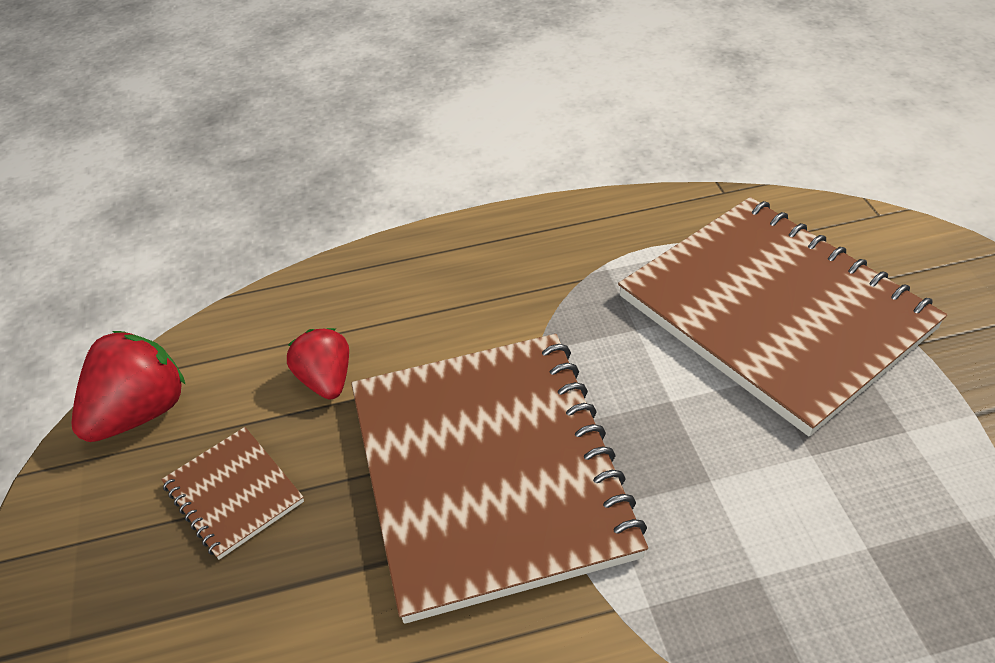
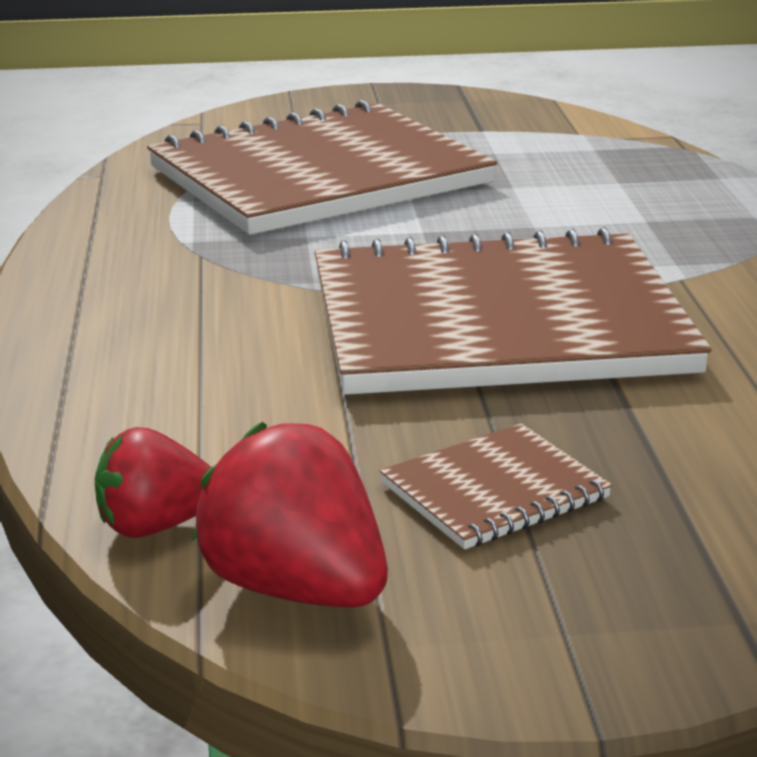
camera: 85 degrees left, 20 degrees down
(326, 380) = (299, 422): red strawberry -> red strawberry (156, 526)

